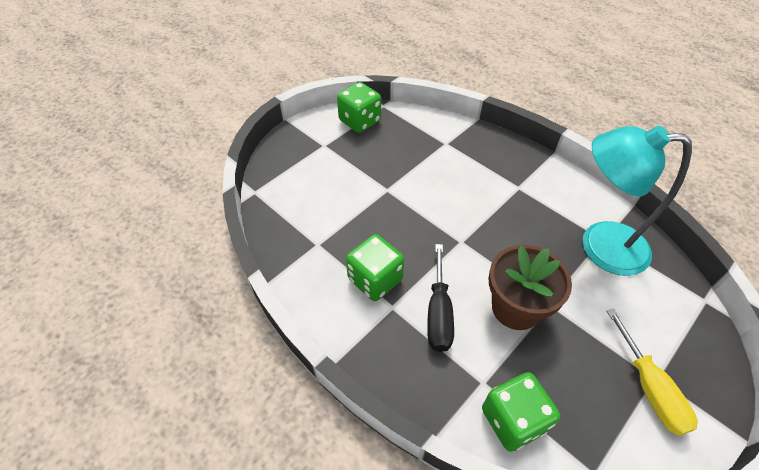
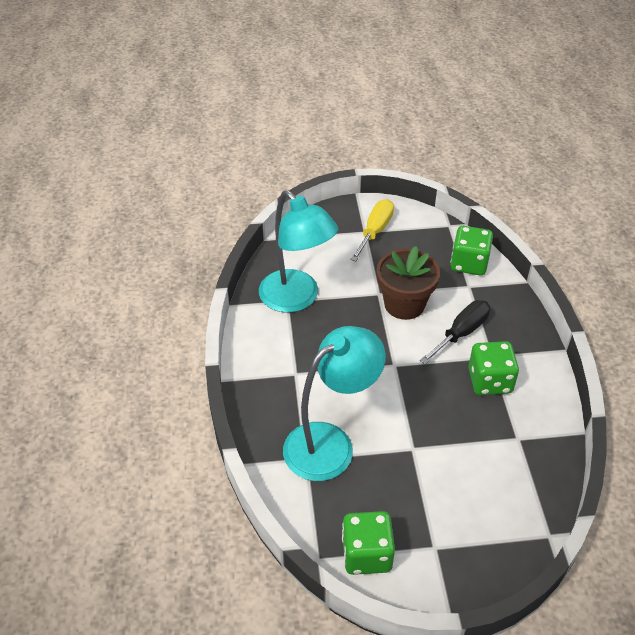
camera: 140 degrees left, 5 degrees down
(442, 160) = (330, 443): none -> turquoise lamp

